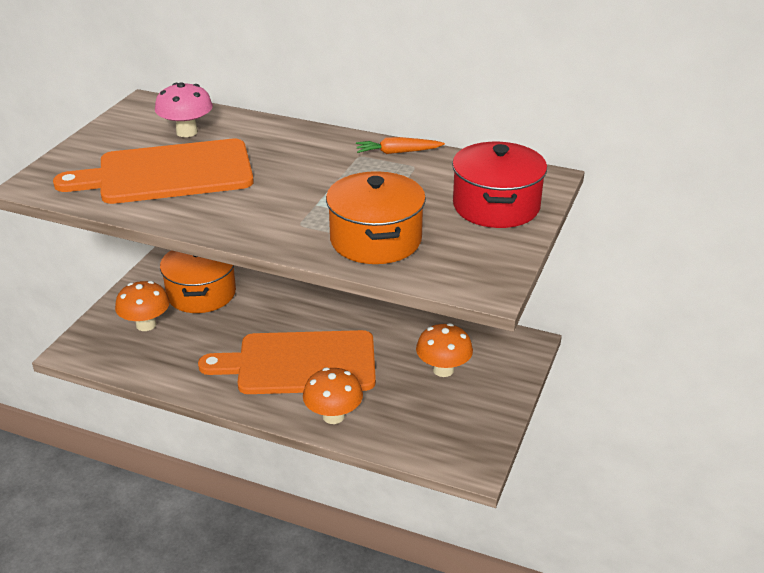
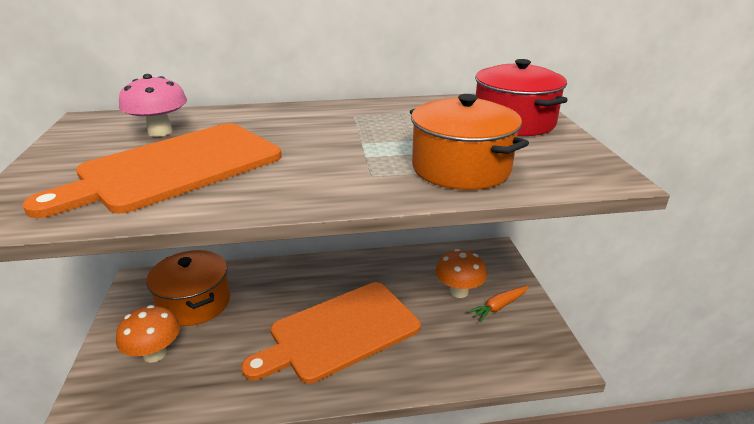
camera: 30 degrees left, 5 degrees down
(333, 416) = (411, 369): orange mushroom -> none
(397, 152) = (383, 106): orange carrot -> orange carrot (499, 307)

